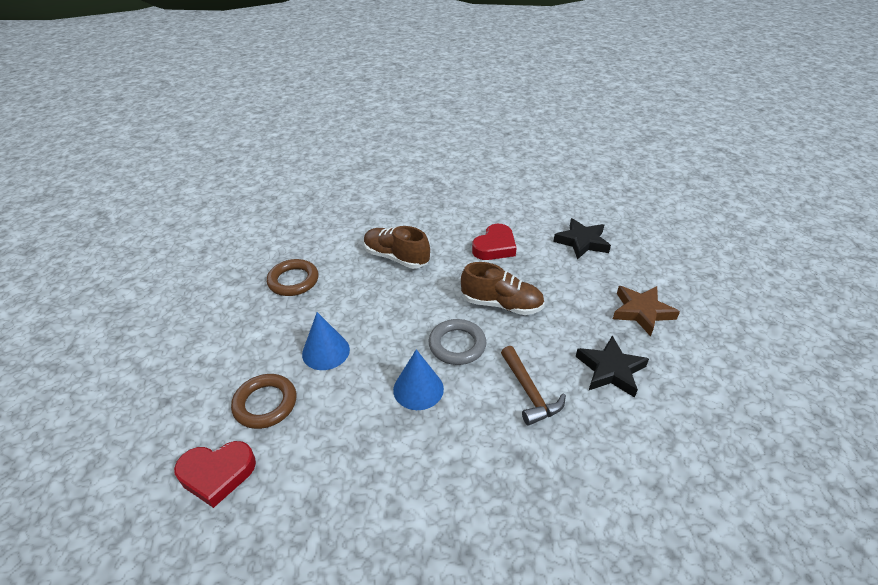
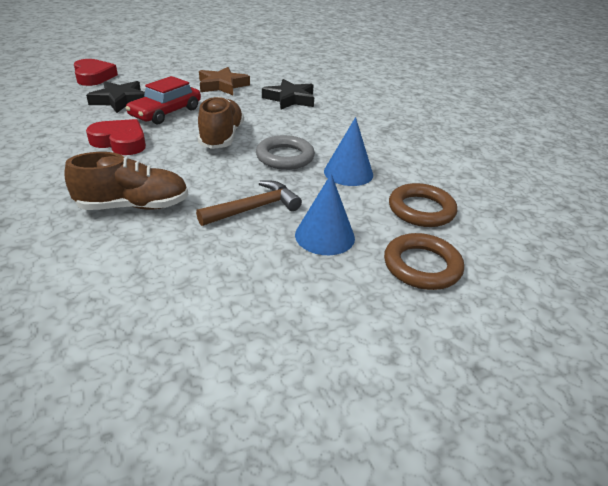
camera: 105 degrees left, 5 degrees down
(217, 474) = (523, 278): red heart -> red heart (93, 76)
(293, 281) = (187, 298): brown ring -> brown ring (421, 210)
(396, 257) = (133, 206): brown shoe -> brown shoe turned 120 degrees counterclockwise
(529, 392) = (326, 126): brown hammer -> brown hammer (254, 208)
(557, 270) = (166, 112): none -> red car

